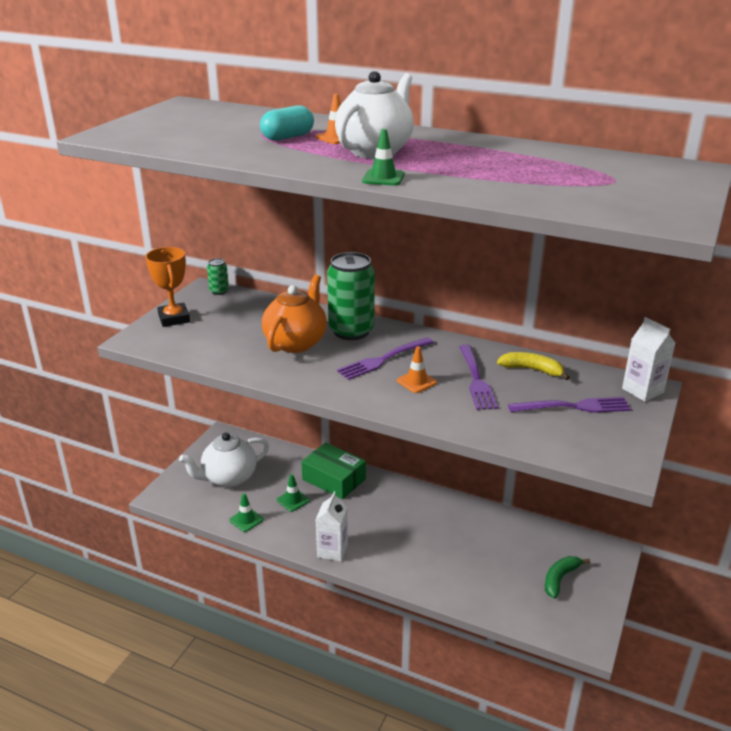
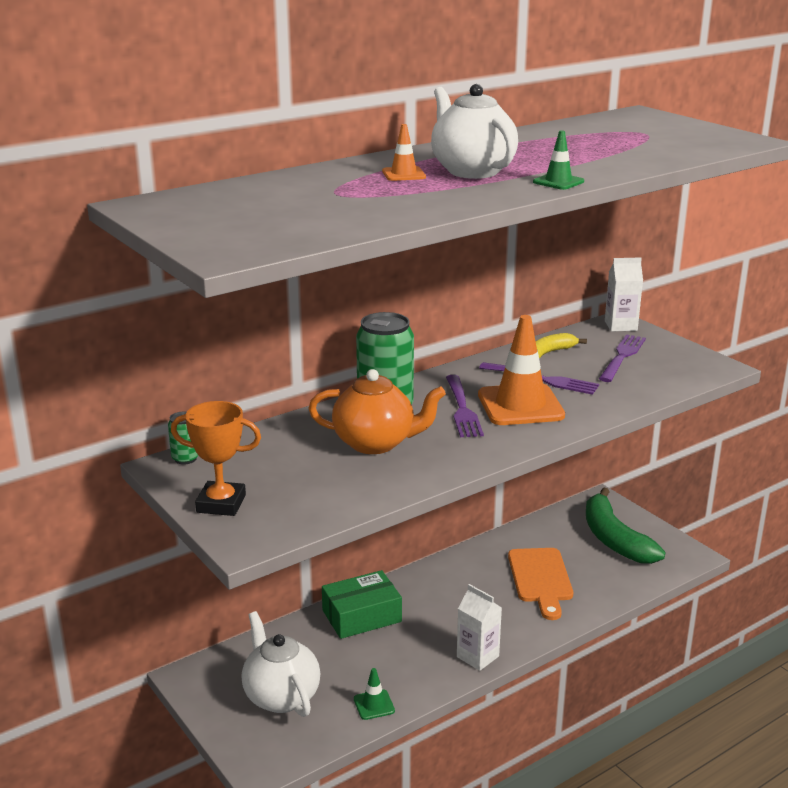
camera: 60 degrees left, 5 degrees down
(228, 478) = (281, 696): white teapot -> white teapot turned 150 degrees clockwise
(287, 137) = (373, 188): turquoise capsule -> none
(293, 500) = (371, 658): green traffic cone -> none
(296, 342) = (375, 443): orange teapot -> orange teapot turned 135 degrees clockwise
(416, 382) = (520, 405): orange traffic cone -> orange traffic cone, size x2.19
(457, 552) = (540, 579): none -> orange cutting board
(560, 579) = (614, 539): green banana -> green banana, size x1.88

